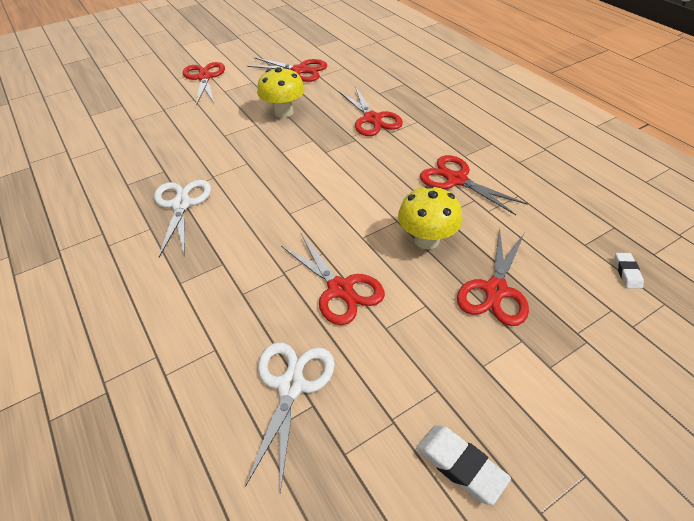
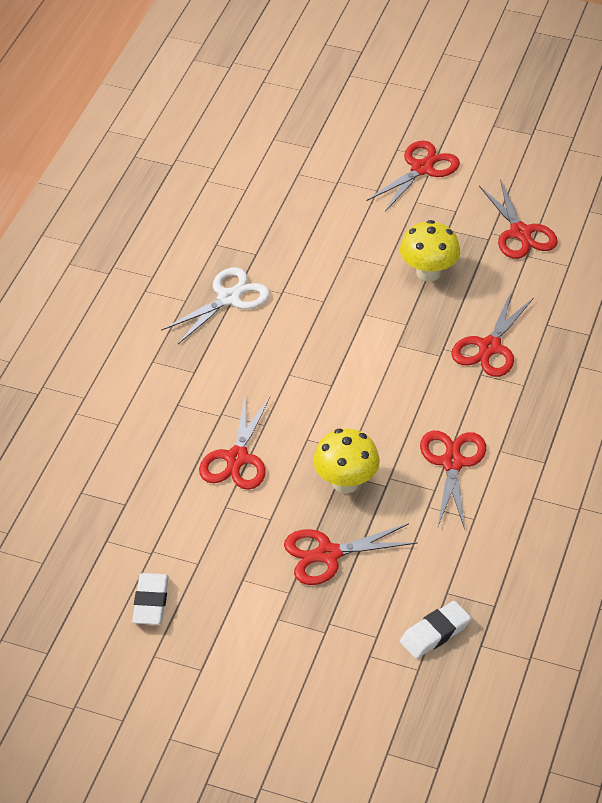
camera: 50 degrees right, 0 degrees up
(291, 386) = (128, 483): white scissors -> none
(627, 272) = (435, 633): white eraser -> white eraser, size x1.63

